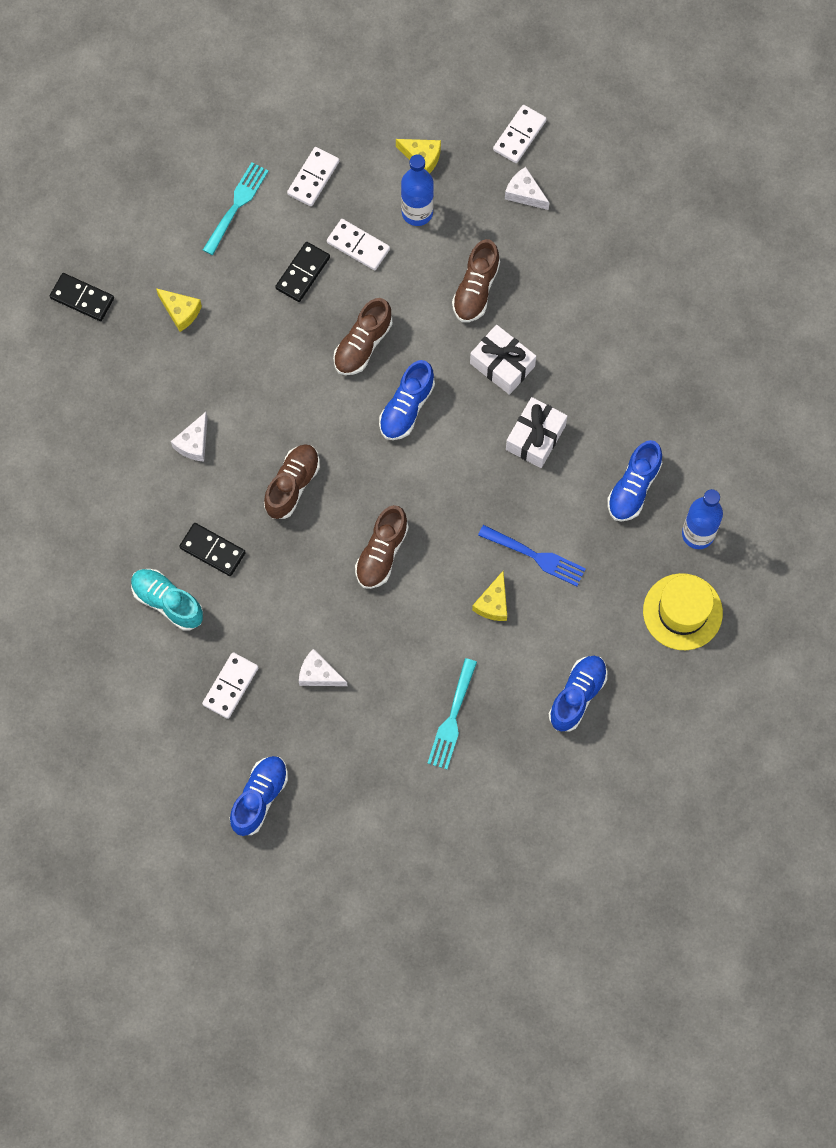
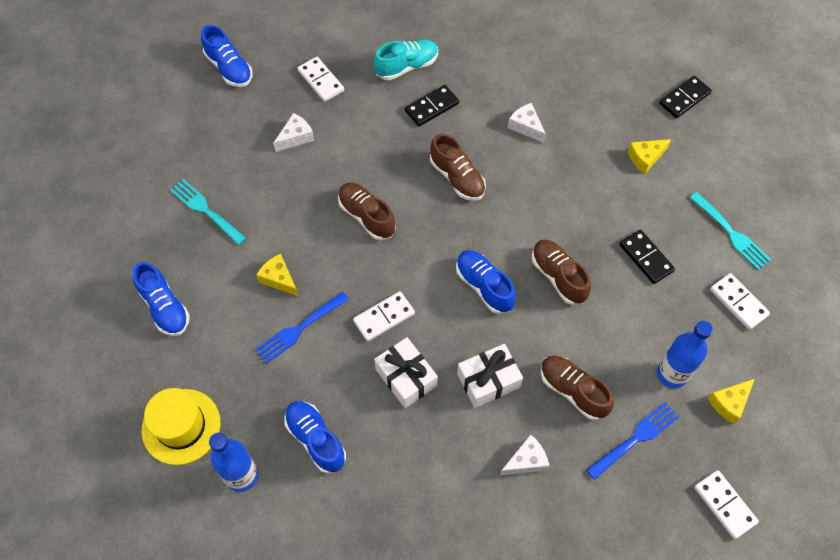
camera: 115 degrees right, 10 degrees down
(358, 246) = (656, 311): white domino -> white domino (384, 317)
(495, 222) = (635, 439): none -> blue fork
(524, 193) = (657, 480): white cheese -> white cheese (526, 461)

